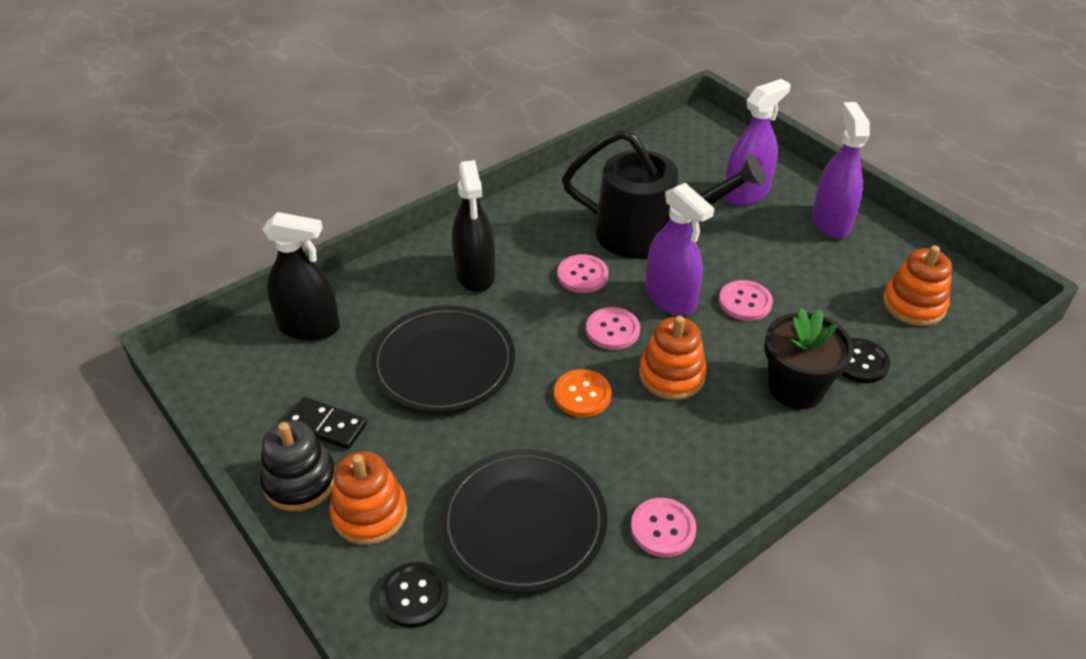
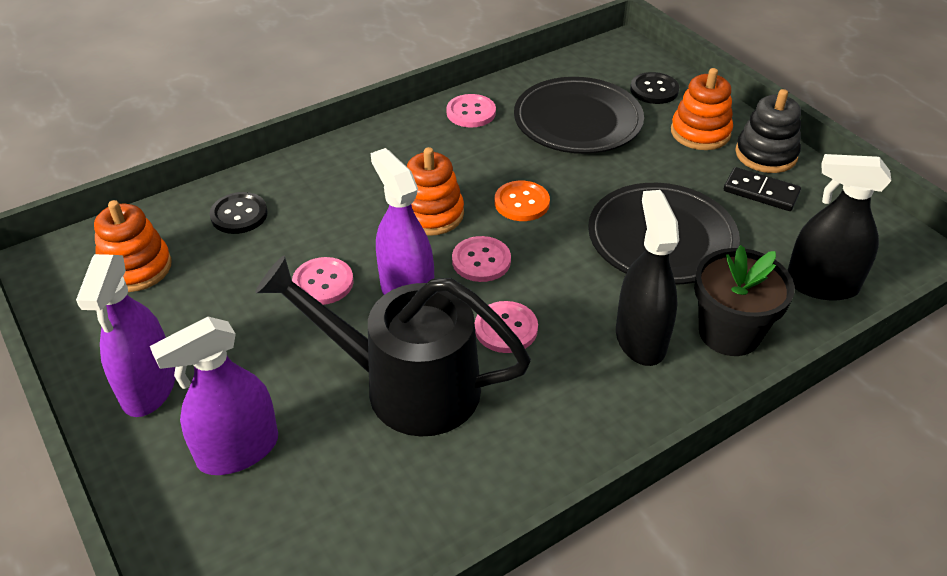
camera: 175 degrees left, 0 degrees up
(796, 388) = (315, 197): black flower pot -> black flower pot (729, 333)

